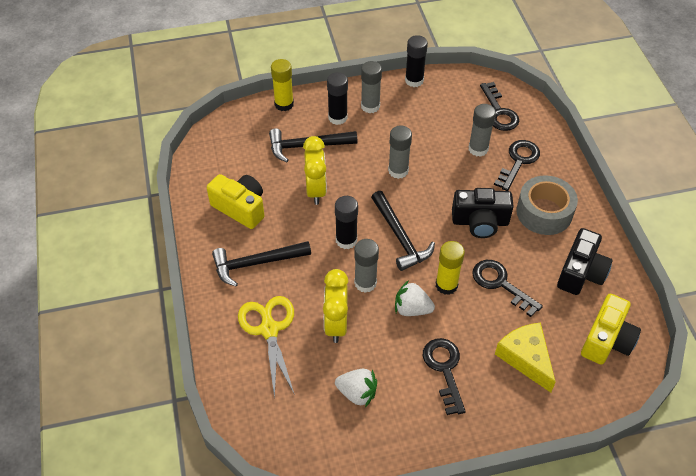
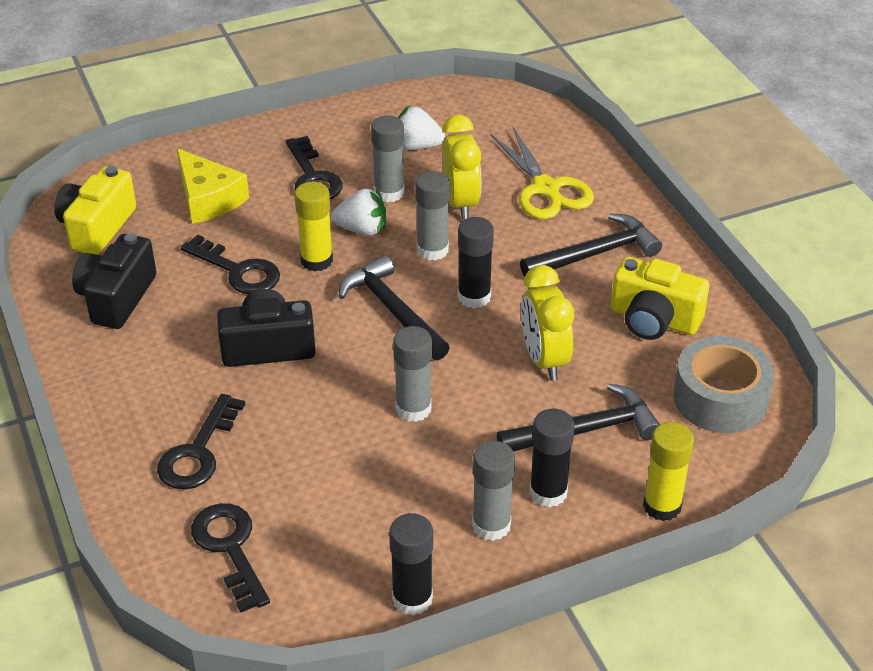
camera: 170 degrees right, 10 degrees down
(478, 149) = (272, 466): grey glue stick -> grey glue stick (389, 192)
(544, 212) = (161, 373): grey tape -> grey tape (720, 398)

